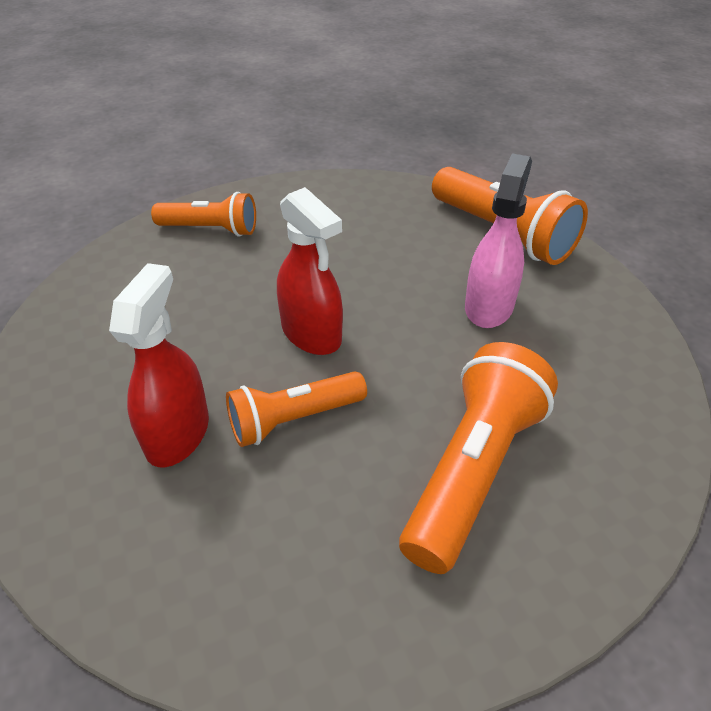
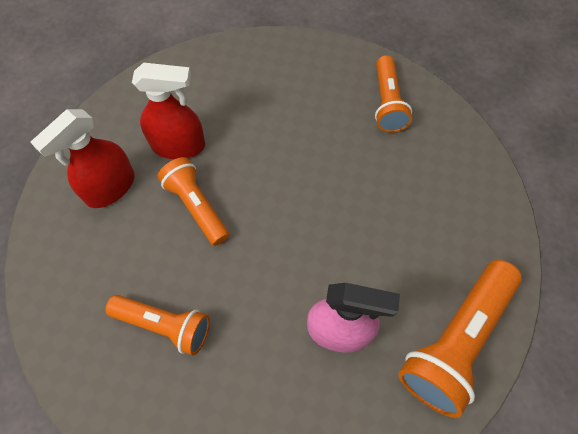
camera: 80 degrees right, 20 degrees up
(311, 334) = (279, 200): red spray bottle -> red spray bottle (110, 188)
(473, 470) = (165, 325): orange flashlight -> orange flashlight, size x0.64

